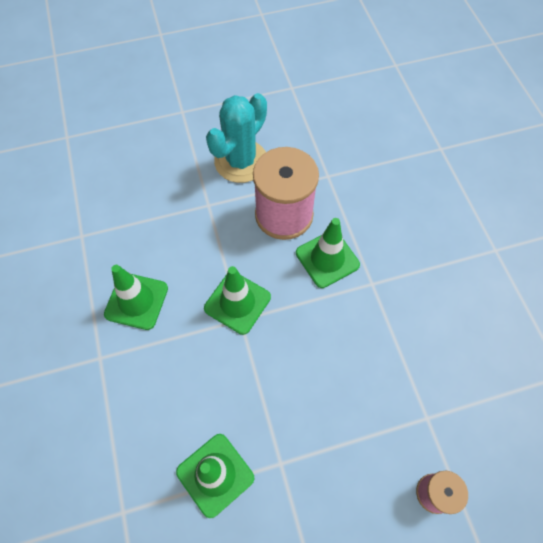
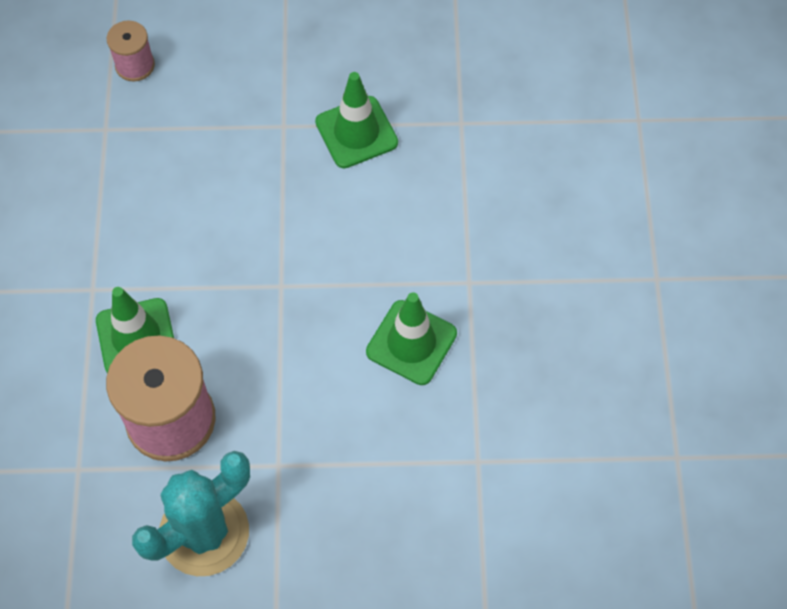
camera: 165 degrees left, 0 degrees up
(237, 302) = (278, 308): green traffic cone -> none

